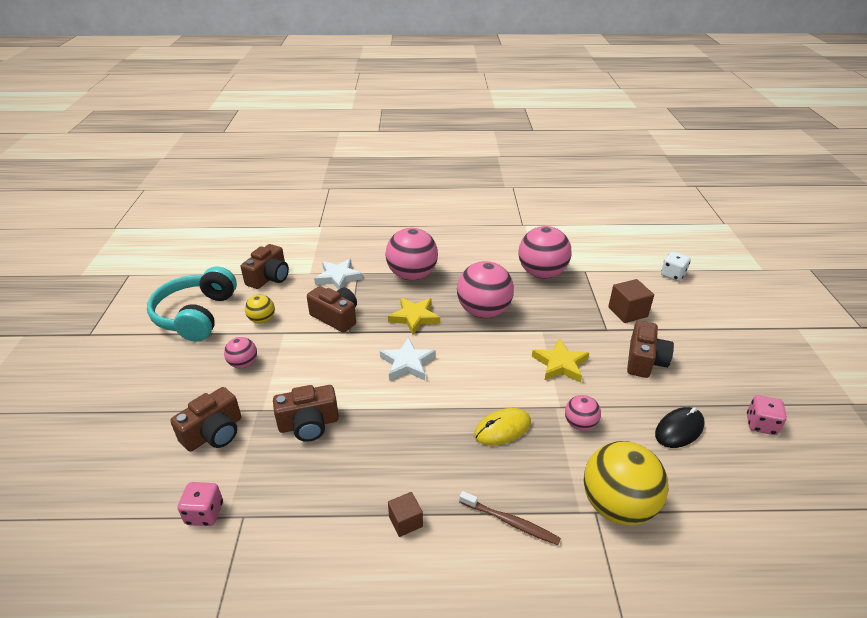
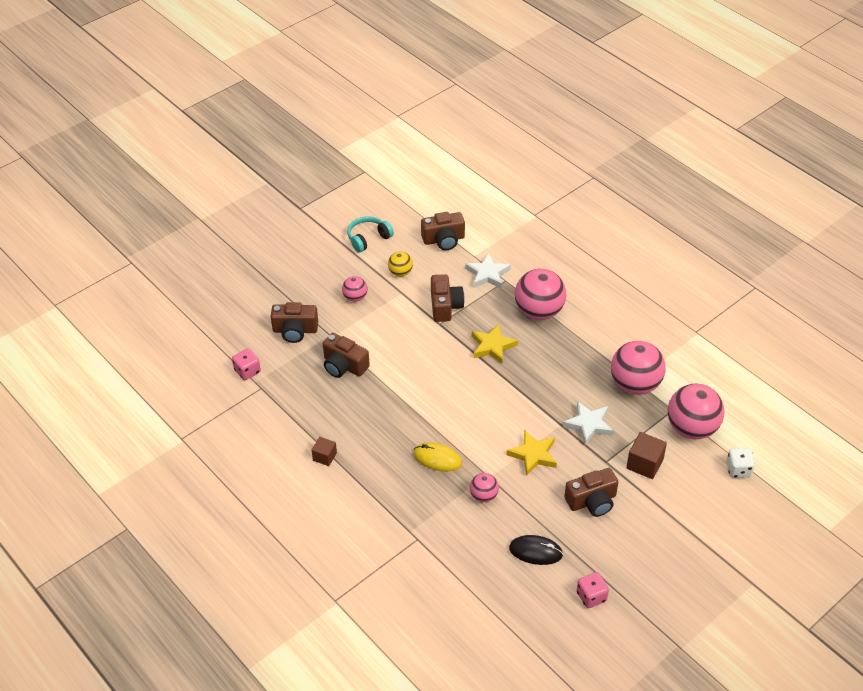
camera: 50 degrees right, 10 degrees up
(196, 315) = (368, 238): turquoise headphones -> turquoise headphones, size x0.59
(407, 363) = (443, 374): white star -> white star (588, 424)
(483, 311) = (543, 379): pink ball -> pink ball (691, 428)
(511, 522) = (370, 503): brown toothbrush -> none
(617, 505) = (433, 547): yellow ball -> none

